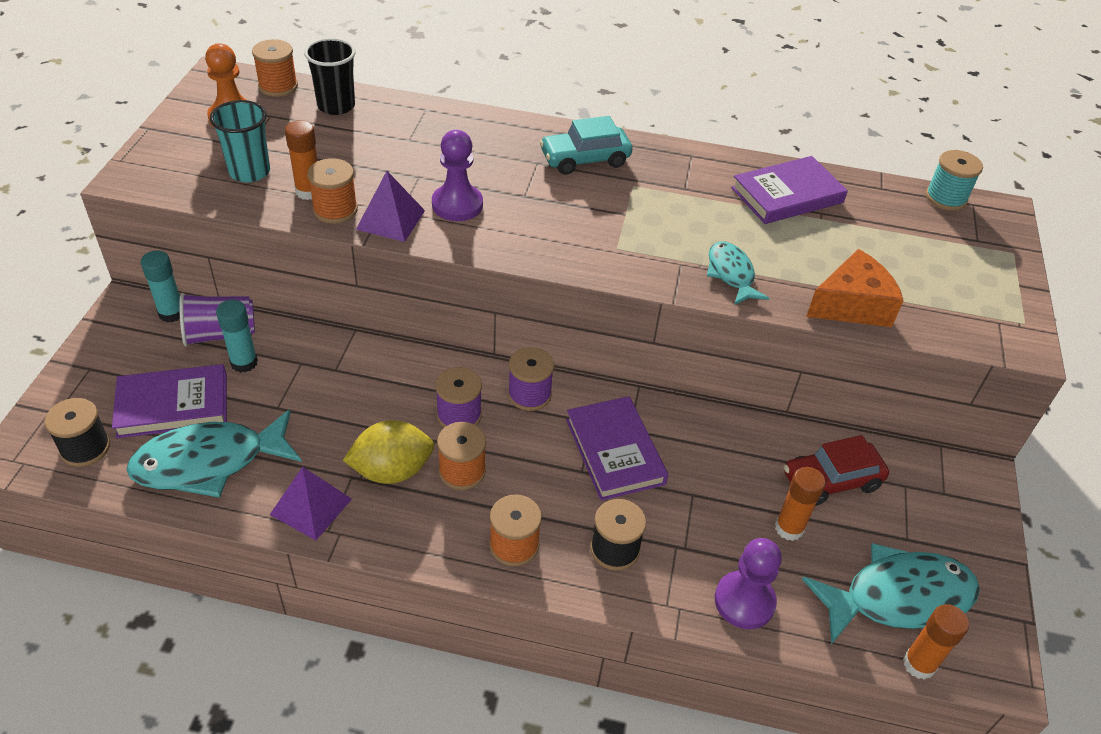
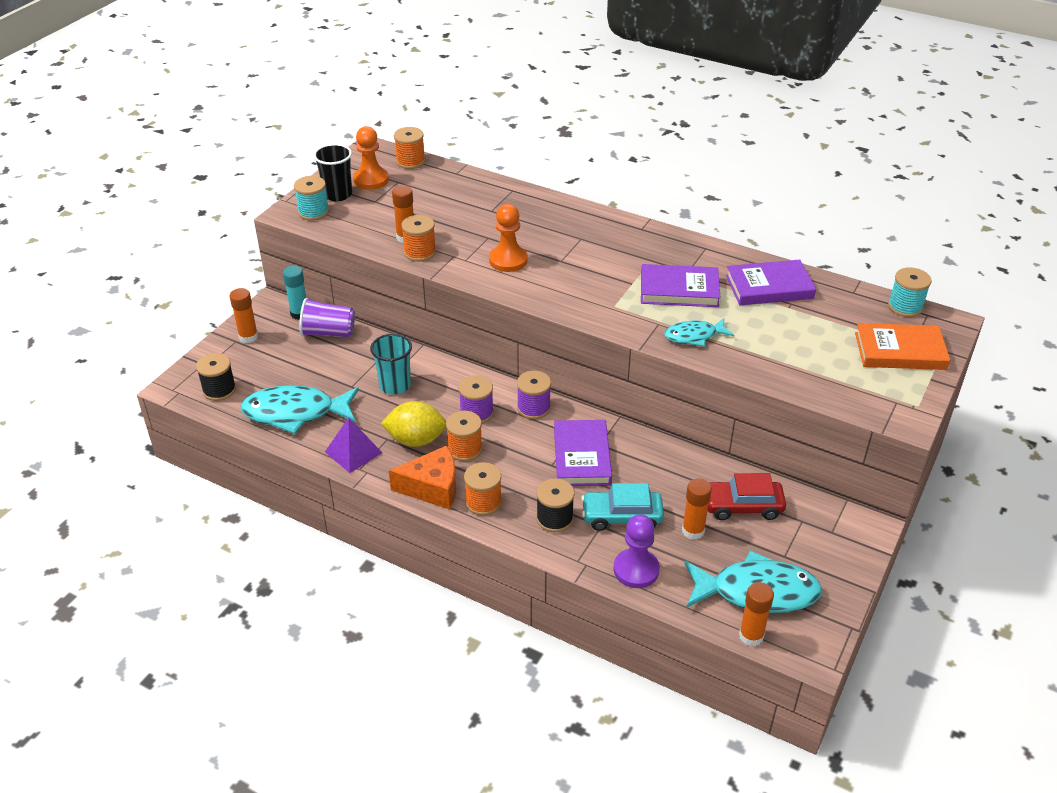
camera: 20 degrees right, 5 degrees down
(107, 359) = (248, 337): none -> orange glue stick
(166, 172) = (313, 212): none -> turquoise spool
(173, 405) = (283, 373): purple book -> purple book (679, 290)
(244, 363) = (338, 354): turquoise glue stick -> none
(249, 172) = (370, 219): turquoise cup -> turquoise cup (395, 385)
(336, 106) = (447, 180): black cup -> black cup (338, 194)
(390, 220) = (456, 264): purple pyramid -> none
(457, 205) = (508, 260): purple pawn -> orange pawn
(585, 159) = (618, 240): turquoise car -> turquoise car (621, 517)
(731, 274) = (694, 336): turquoise fish -> turquoise fish turned 105 degrees counterclockwise
(852, 305) = (779, 371): orange cheese -> orange cheese (432, 487)
(969, 255) = (900, 351): none -> orange book

